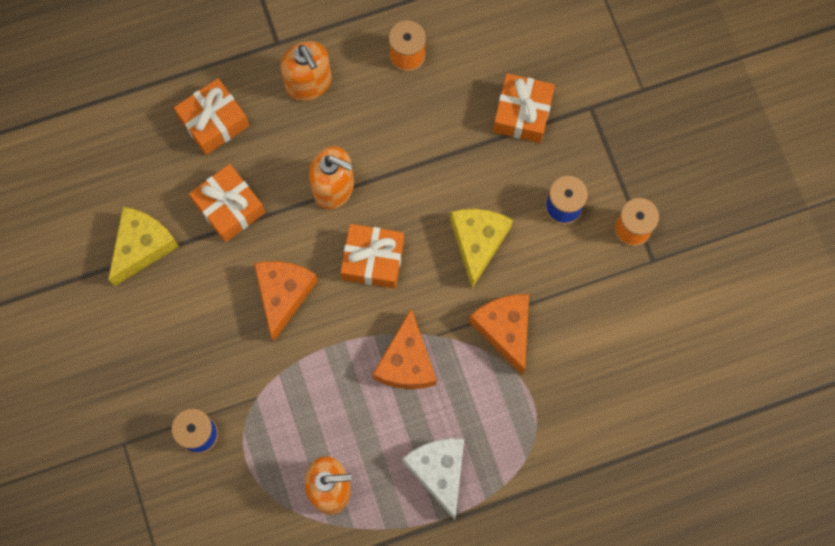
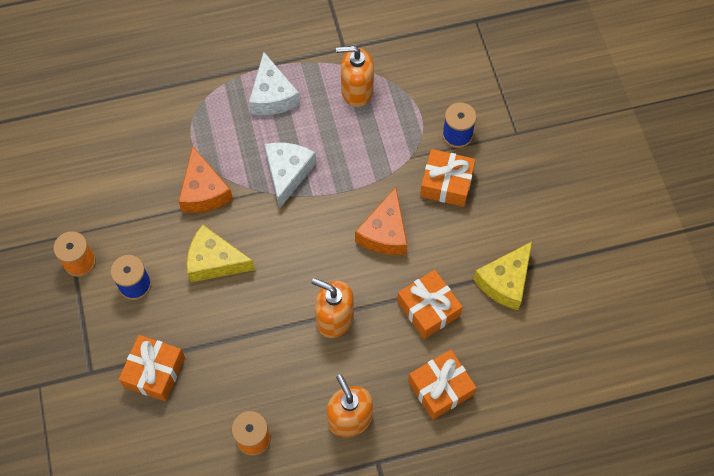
camera: 175 degrees left, 10 degrees down
(373, 260) = (306, 254): orange gift -> orange gift (446, 183)
(406, 362) = (287, 173): orange cheese -> white cheese
(477, 242) = (215, 261): yellow cheese -> yellow cheese turned 90 degrees clockwise

